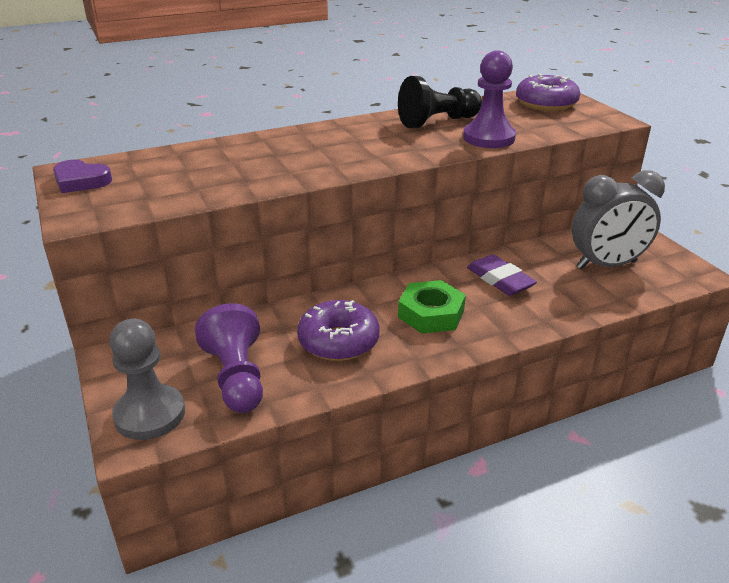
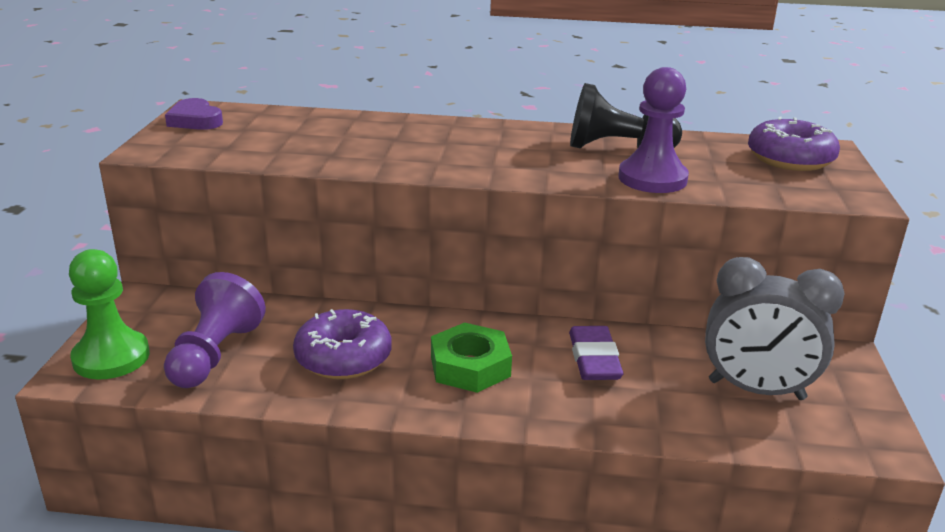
camera: 30 degrees right, 5 degrees down
(150, 414) = (111, 357): grey pawn -> green pawn

